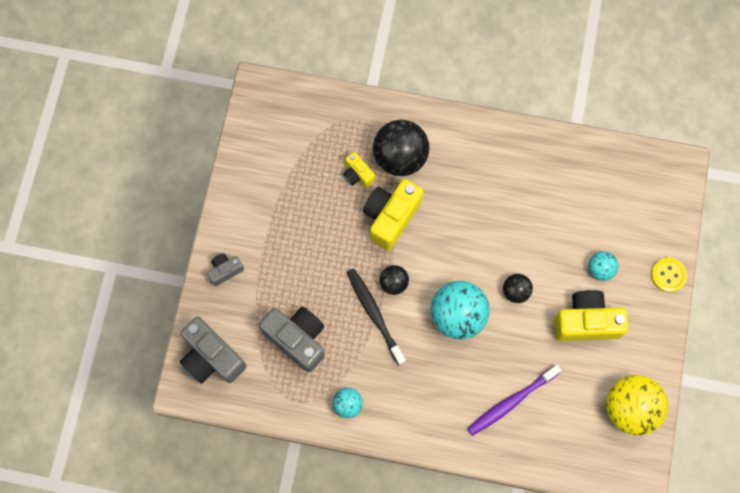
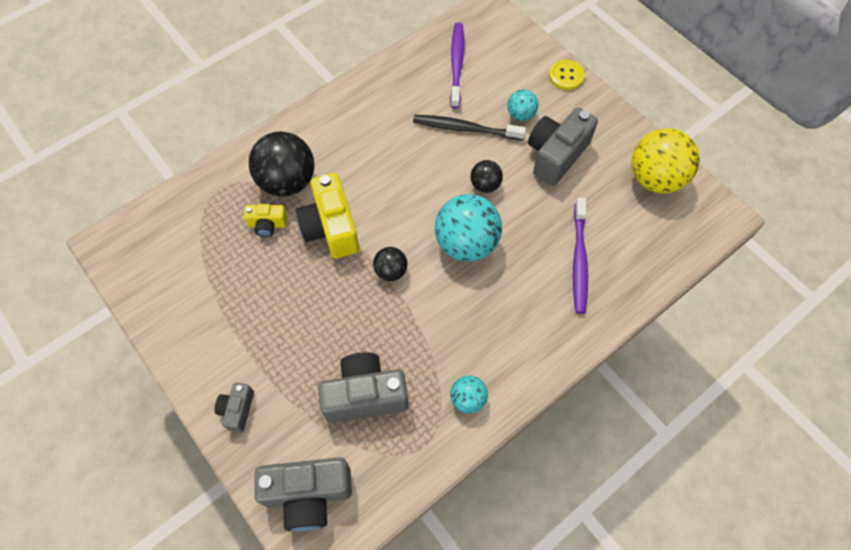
camera: 50 degrees left, 10 degrees down
(374, 314) = (404, 309): black toothbrush -> black toothbrush (465, 128)
(586, 322) = (556, 155): yellow camera -> grey camera
(604, 186) = (456, 64): none -> purple toothbrush

